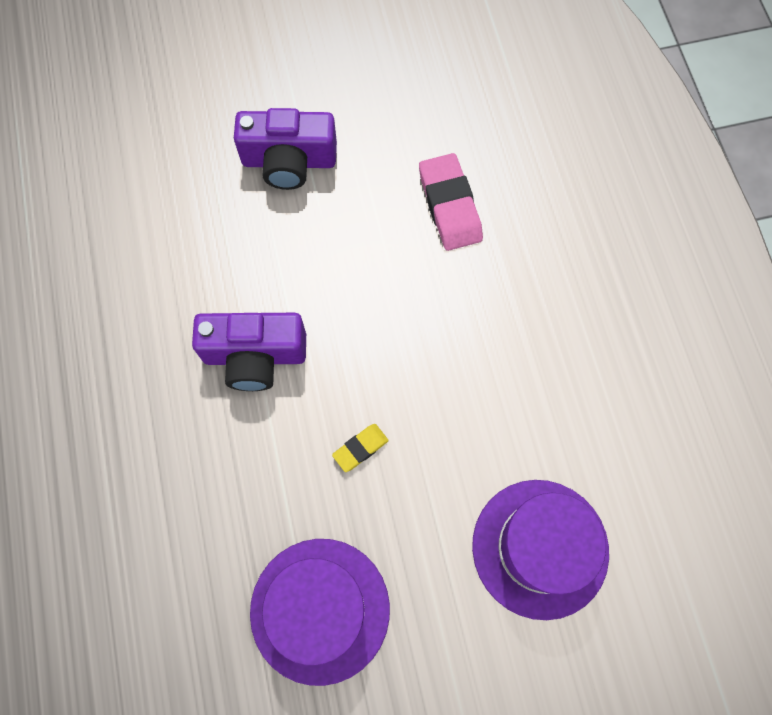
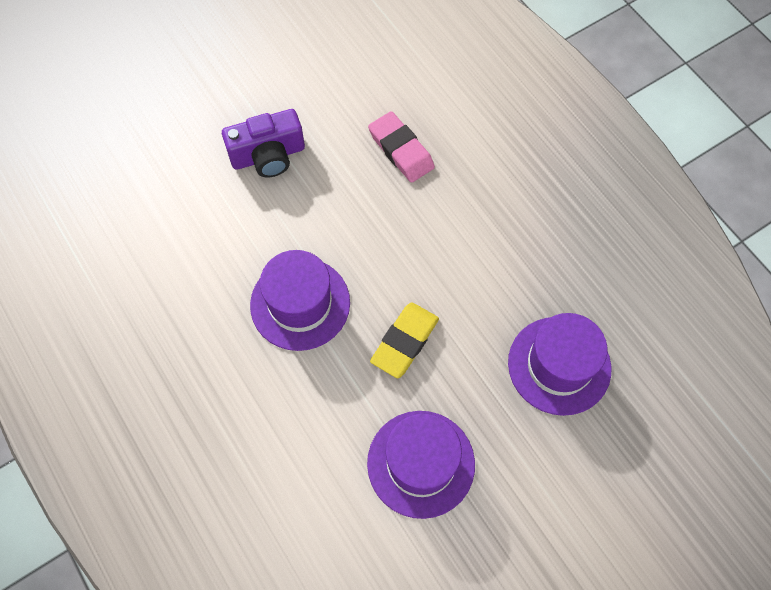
camera: 20 degrees left, 5 degrees down
(255, 356) = (300, 303): purple camera -> purple hat
(360, 448) = (404, 342): yellow eraser -> yellow eraser, size x1.90

